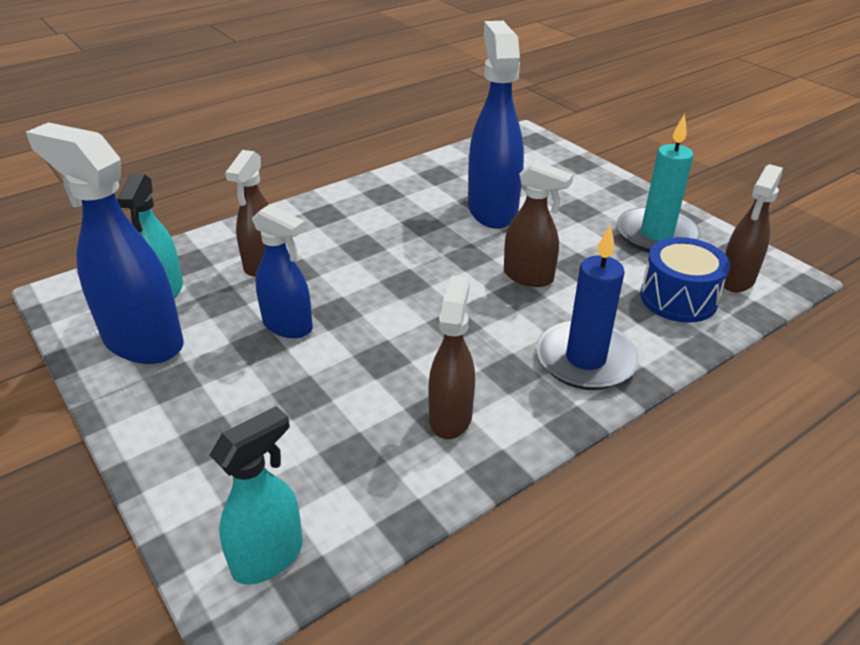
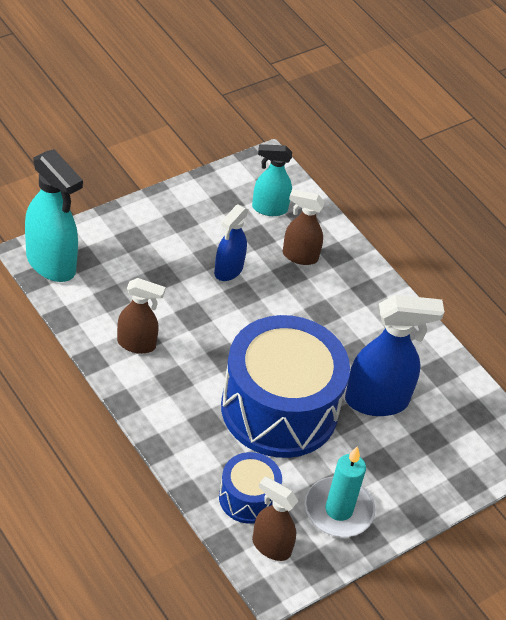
camera: 85 degrees right, 10 degrees up
(142, 341) = (217, 203): blue spray bottle -> none
(269, 557) = (51, 264): turquoise spray bottle -> turquoise spray bottle, size x1.64
(529, 277) = (279, 408): brown spray bottle -> blue drum
(585, 359) = (182, 422): blue candle -> none

